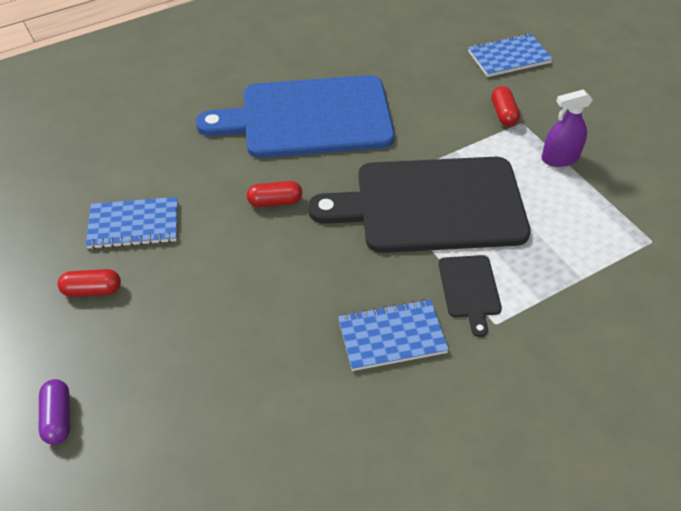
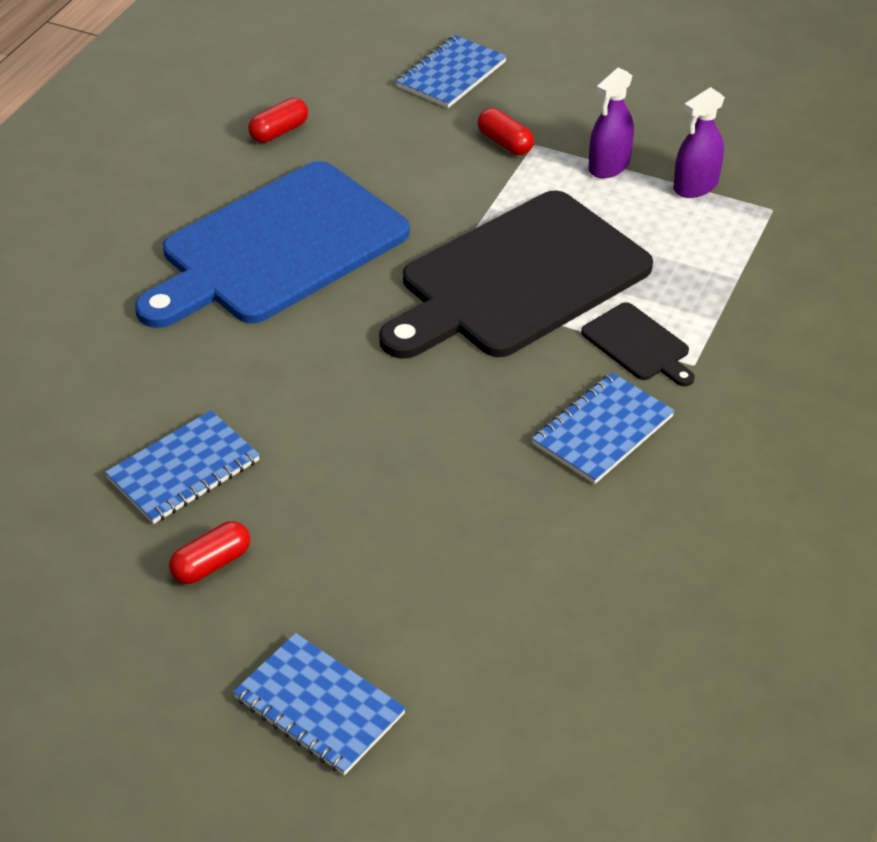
camera: 35 degrees left, 5 degrees down
(58, 418) = (319, 706): purple capsule -> blue notebook
(275, 202) = (334, 360): red capsule -> red capsule (279, 132)
(609, 199) = (695, 186): none -> purple spray bottle

